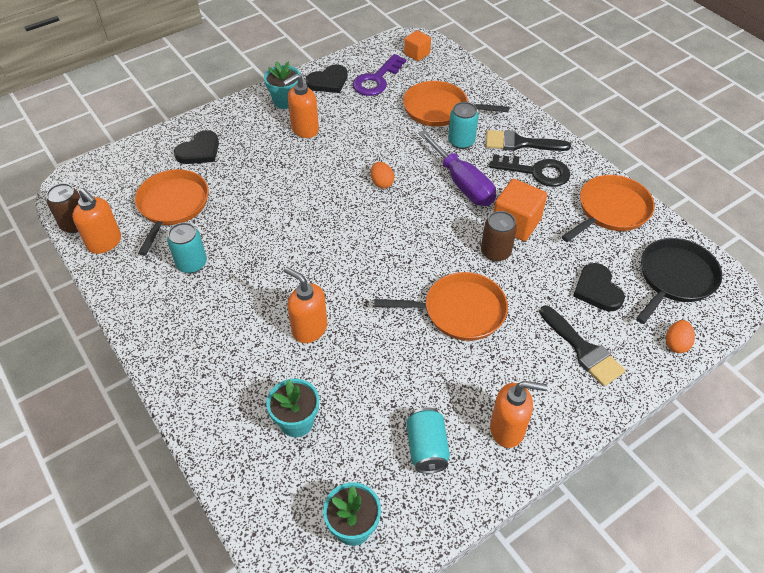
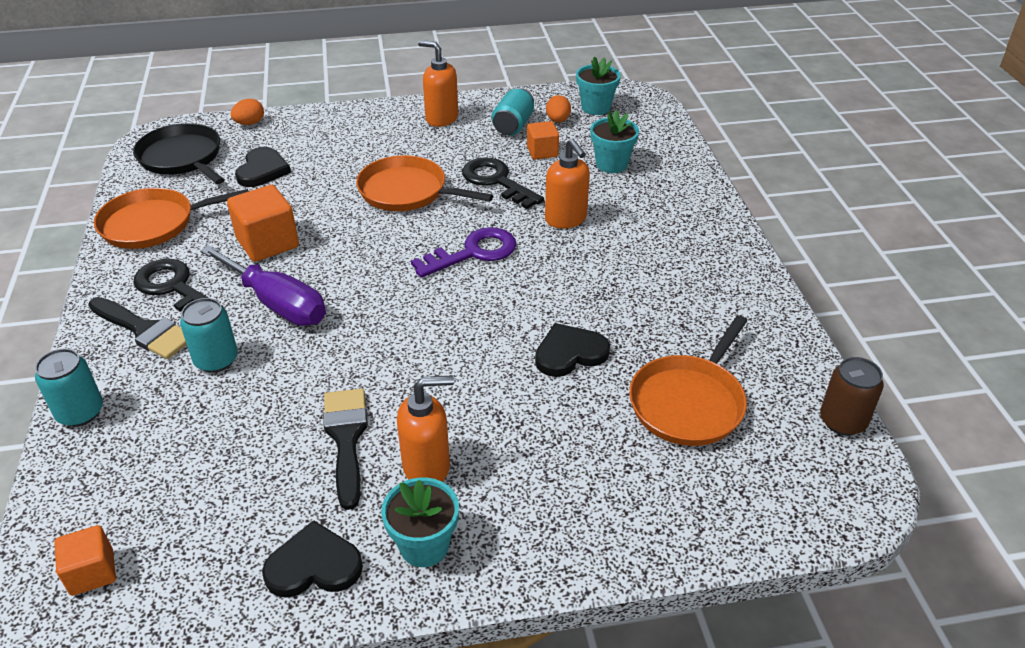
camera: 155 degrees left, 10 degrees down
(105, 242) = (795, 379): orange soap dispenser -> none
(191, 263) = (677, 317): turquoise can -> turquoise can (80, 412)
(199, 151) = (623, 488): black heart -> black heart (570, 353)
(373, 414) = (542, 152): none -> orange cube
(376, 80) = (226, 532): purple key -> purple key (473, 253)
(382, 183) = (377, 338): orange egg -> orange egg (558, 120)
(393, 353) = (496, 181): none -> black key
(439, 109) = (187, 426): orange pan -> none
(462, 183) = (277, 304): purple screwdriver -> purple screwdriver turned 135 degrees clockwise
(495, 252) = (320, 225): brown can -> none
(583, 349) = (329, 140): black brush -> black brush (346, 439)
(675, 278) = (182, 158): black pan -> black pan turned 75 degrees clockwise

